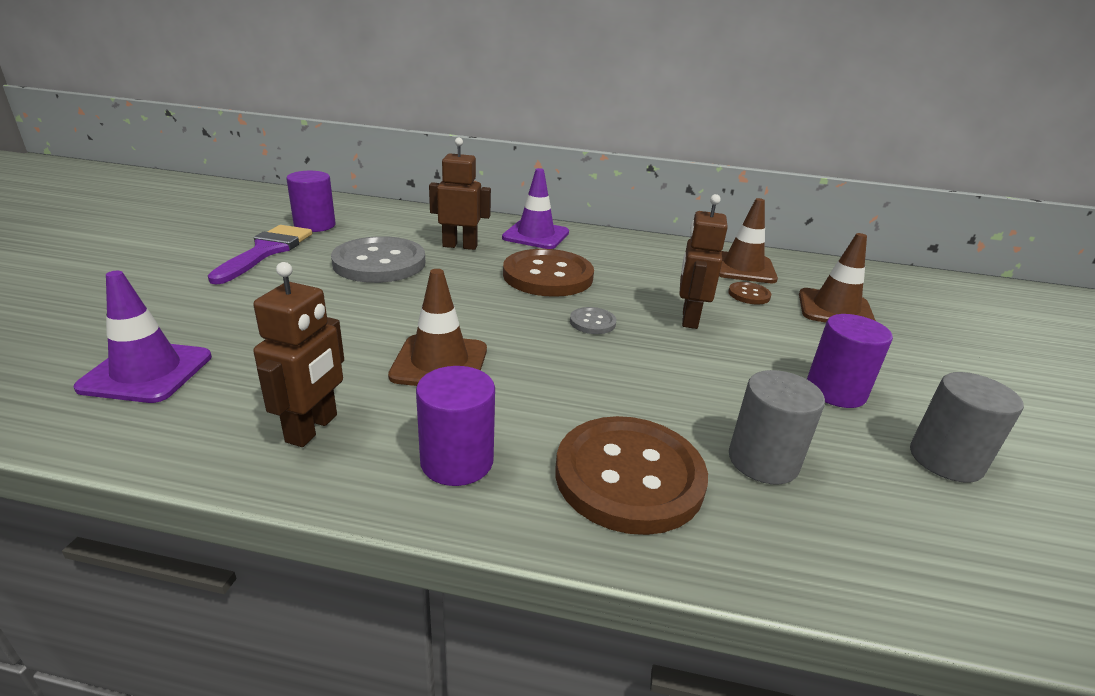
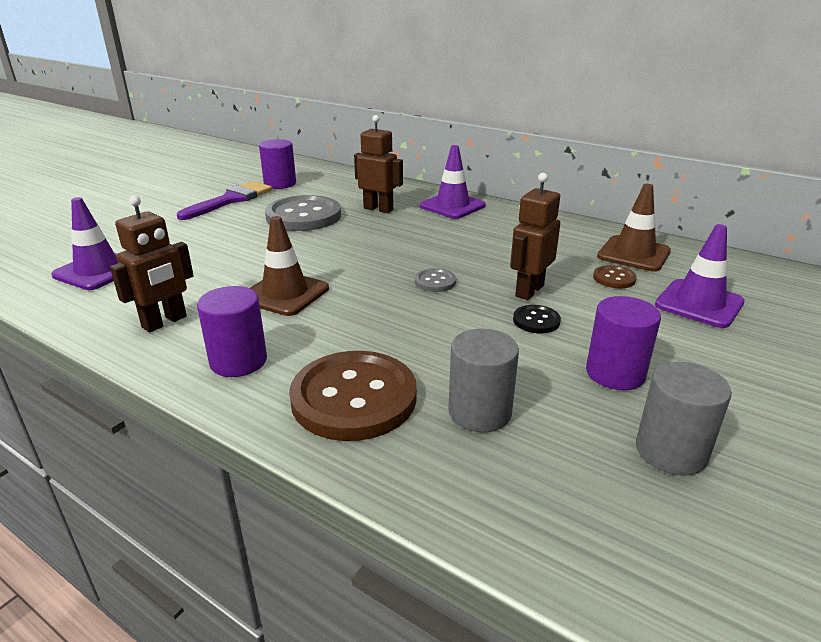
camera: 25 degrees right, 0 degrees up
(548, 276) = (431, 240): brown button -> none
(723, 349) = (536, 321): none -> black button
(835, 309) = (699, 304): brown traffic cone -> purple traffic cone

